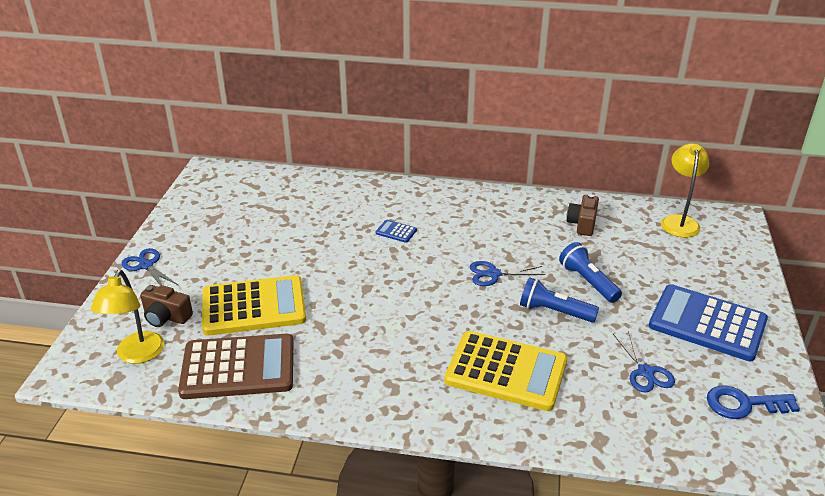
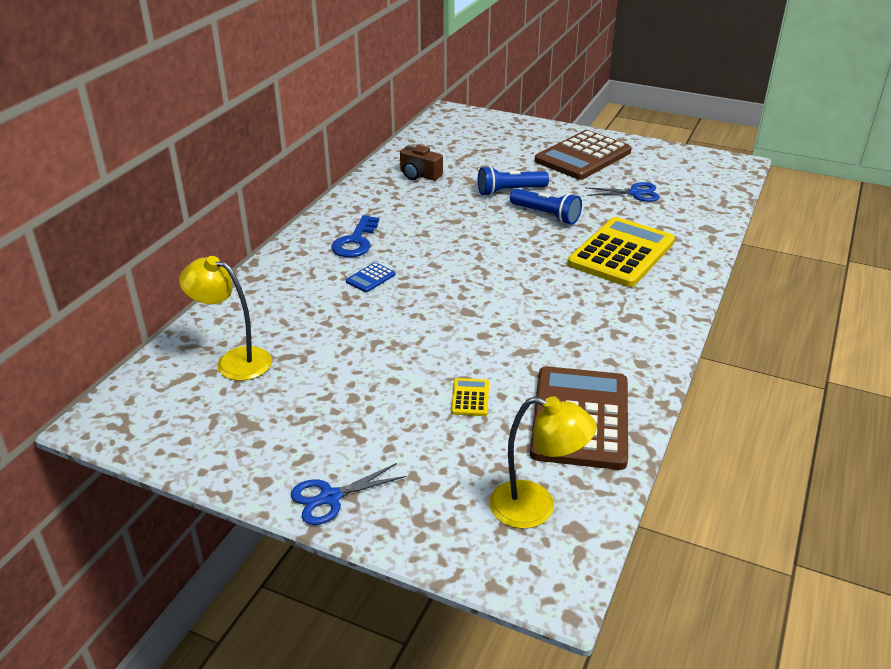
camera: 75 degrees left, 0 degrees up
(166, 317) = (463, 478): brown camera -> none
(254, 306) = (470, 398): yellow calculator -> yellow calculator, size x0.40
(493, 274) = (477, 234): blue scissors -> none
(554, 312) = (546, 215): blue flashlight -> blue flashlight turned 90 degrees counterclockwise
(679, 221) = (441, 134): yellow lamp -> yellow lamp (234, 361)
(707, 323) = (583, 156): blue calculator -> brown calculator
(743, 404) = (676, 166): blue key -> blue key (355, 241)

